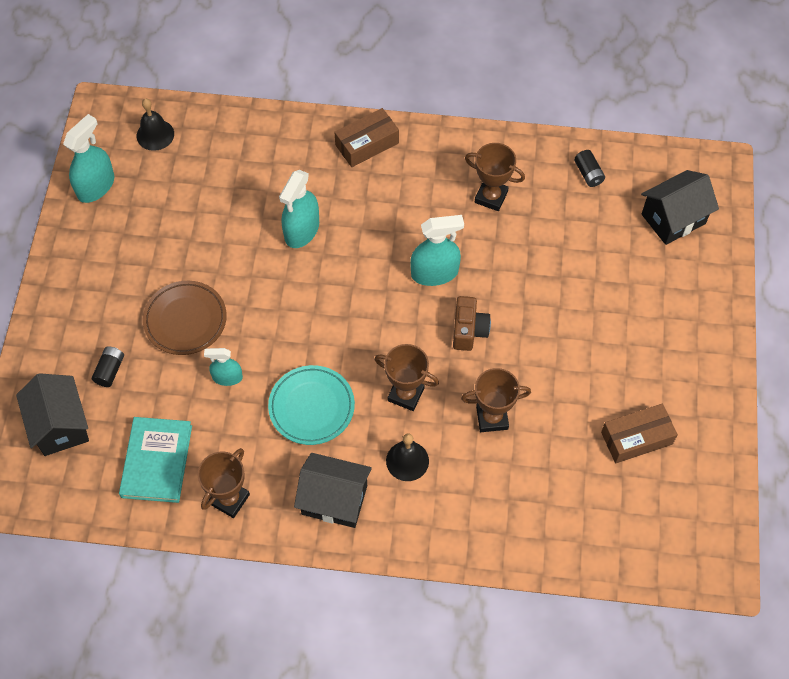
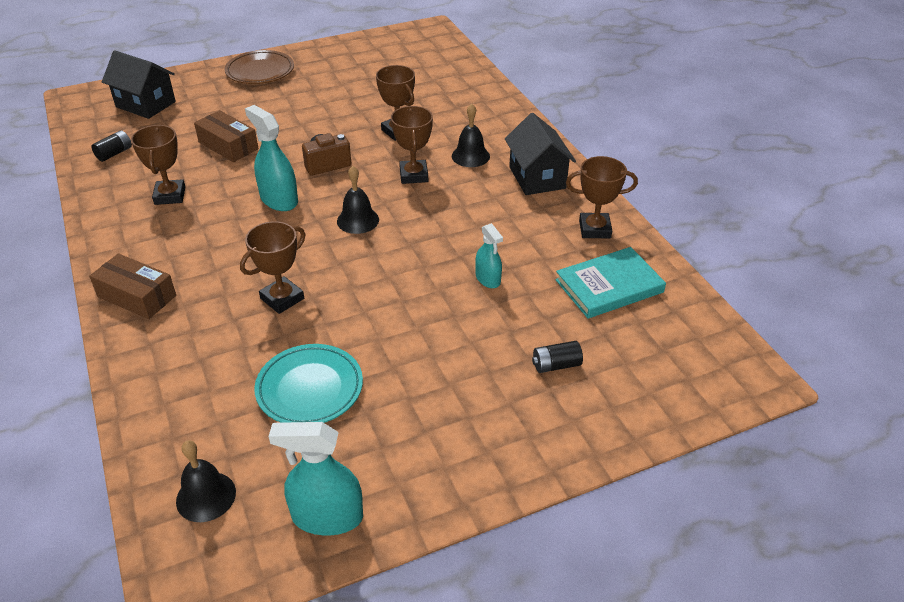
camera: 120 degrees left, 20 degrees down
(60, 425) = (646, 372): black house -> none
(185, 320) = (452, 336): brown plate -> brown plate (260, 71)
(302, 230) = (282, 299): turquoise spray bottle -> brown trophy
(311, 407) = (470, 218): turquoise plate -> turquoise plate (310, 389)
(366, 319) = (358, 220): none -> black bell
(636, 438) = (361, 74): brown box -> brown box (228, 145)

